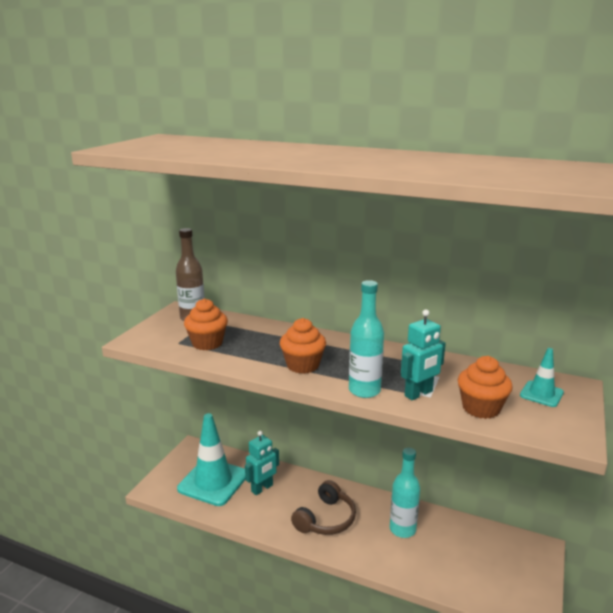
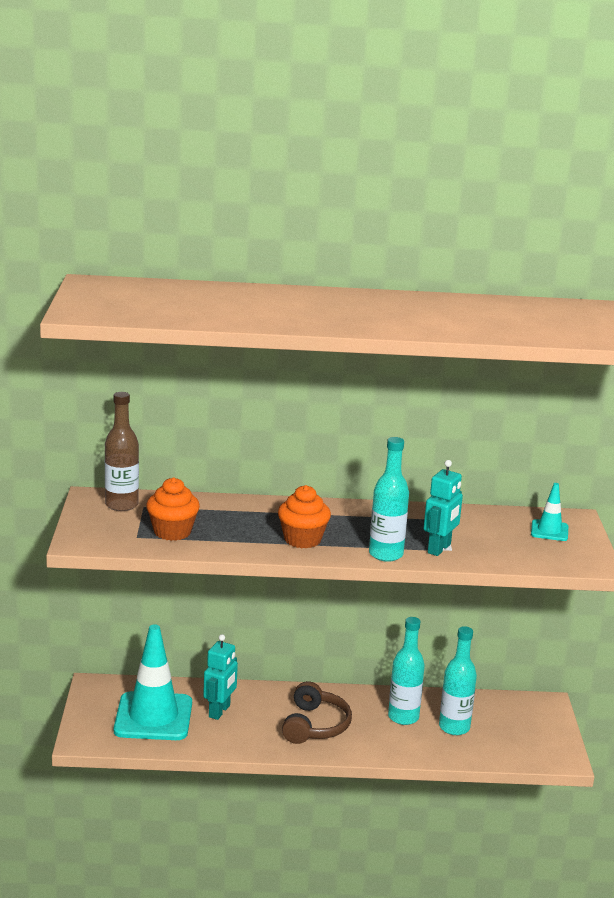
camera: 25 degrees left, 0 degrees up
(442, 551) = (454, 727): none -> turquoise bottle
(481, 408) = (504, 552): orange cupcake -> none

